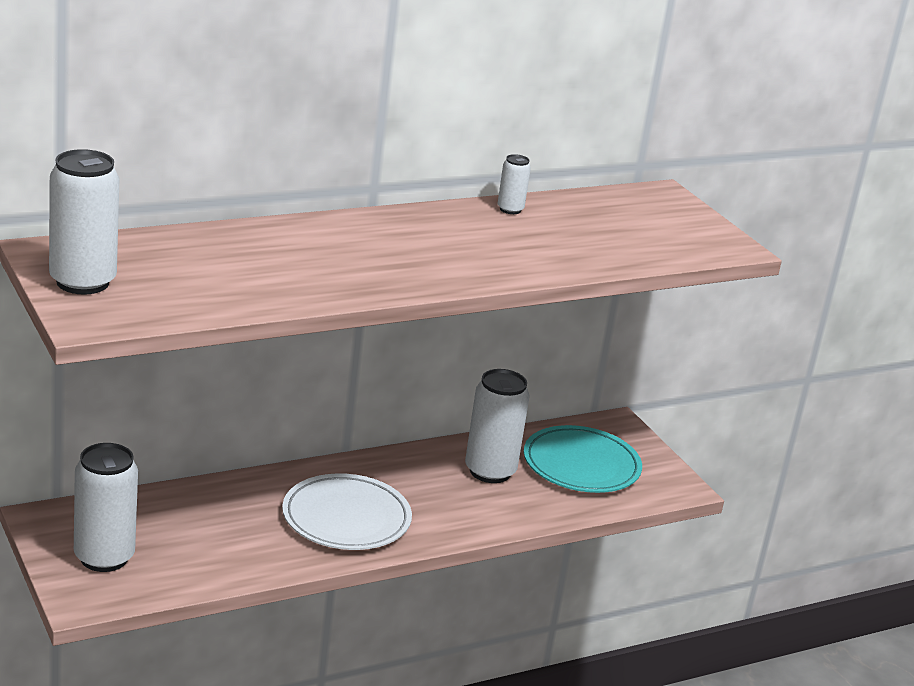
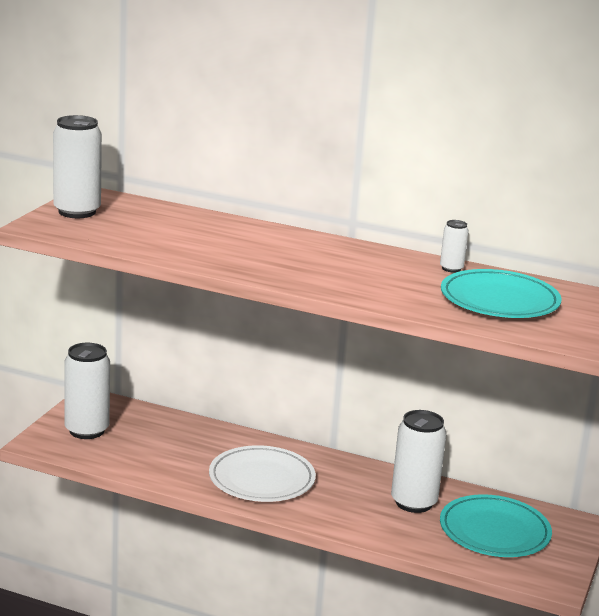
camera: 50 degrees right, 5 degrees down
(603, 230) = (499, 301): none -> turquoise plate

